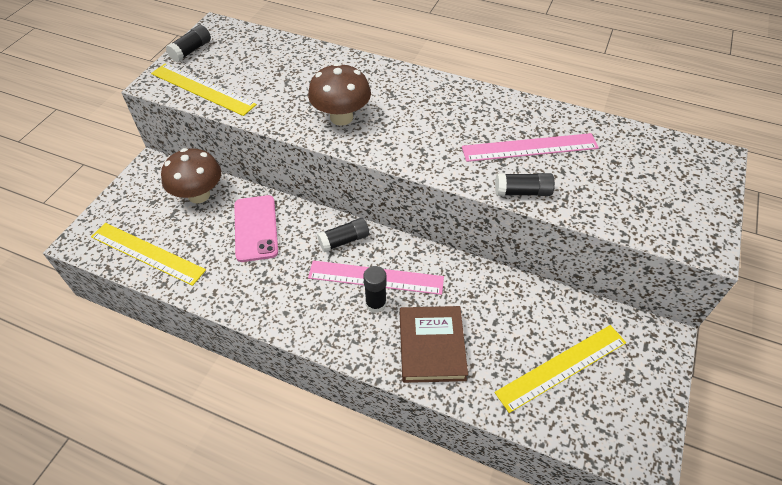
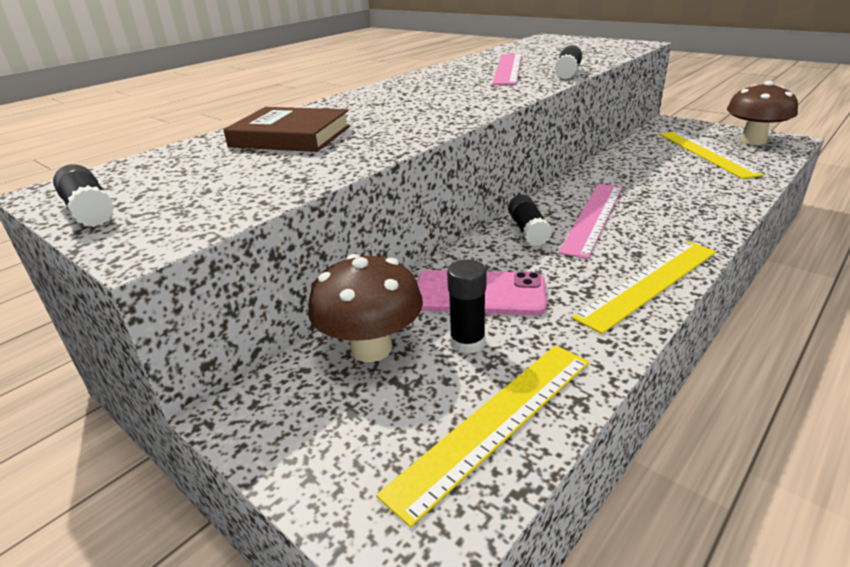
camera: 70 degrees left, 20 degrees down
(202, 89) = (226, 202): yellow ruler -> yellow ruler (649, 283)
(341, 117) = (400, 123): brown mushroom -> brown mushroom (753, 141)
(376, 304) = (633, 221): black glue stick -> black glue stick (467, 342)
(431, 346) = (691, 199): brown book -> brown book (290, 137)

